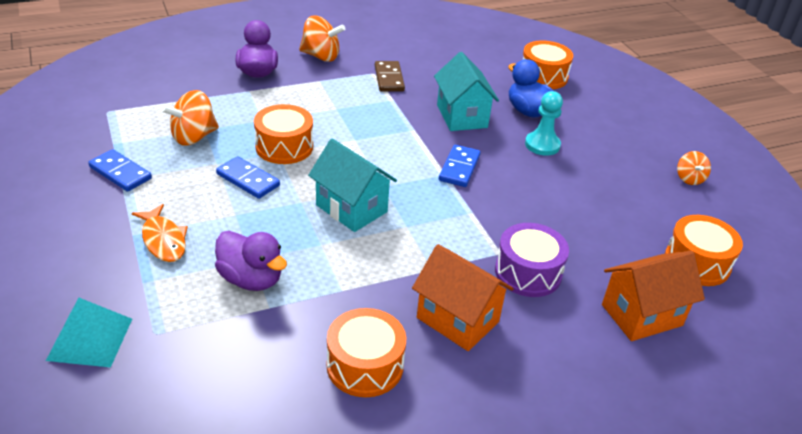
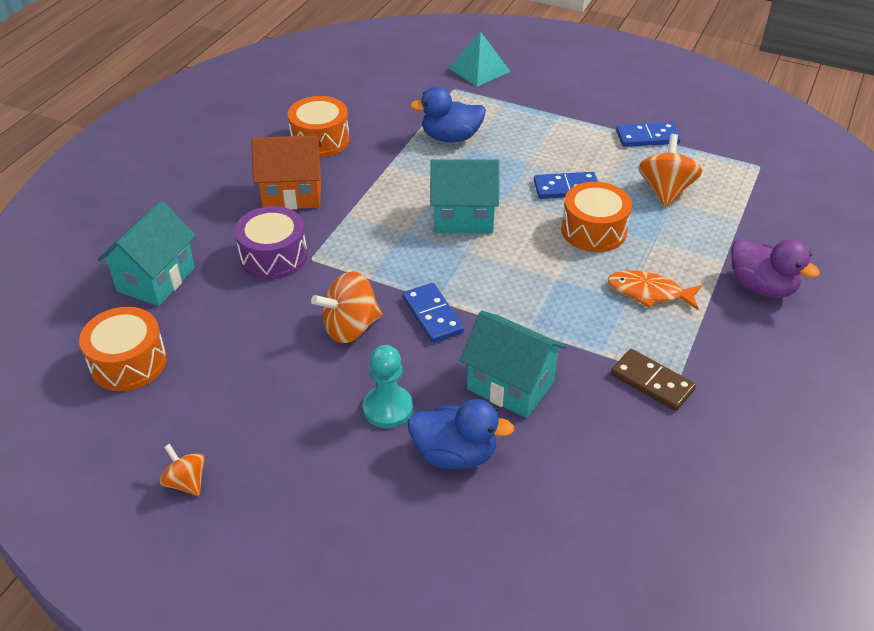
camera: 140 degrees right, 5 degrees up
(163, 240) = (538, 123): orange fish -> orange fish (649, 292)
(251, 279) = (451, 137): purple duck -> blue duck
(321, 56) = (761, 358): orange spinning top -> orange spinning top (350, 328)
(543, 76) = (508, 550): orange drum -> none
(641, 315) = (156, 279): orange house -> turquoise house

